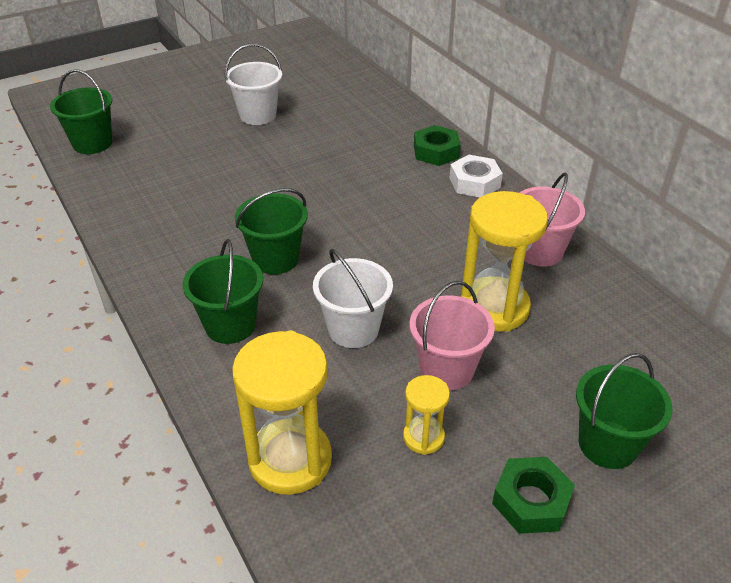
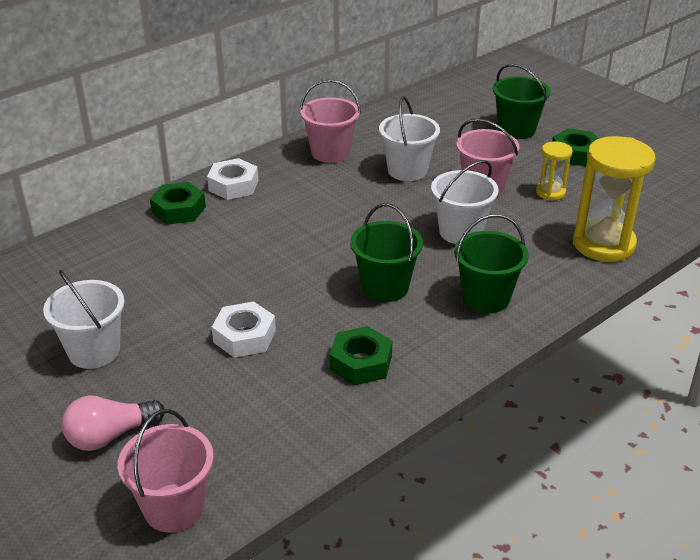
camera: 100 degrees left, 5 degrees down
(92, 143) = (174, 508): green bucket -> pink bucket
(170, 122) = (110, 436): none -> pink light bulb
(180, 232) = (361, 363): none -> green nut
(242, 177) = (244, 336): none -> white nut
(494, 307) = (407, 170): yellow hourglass -> white bucket

